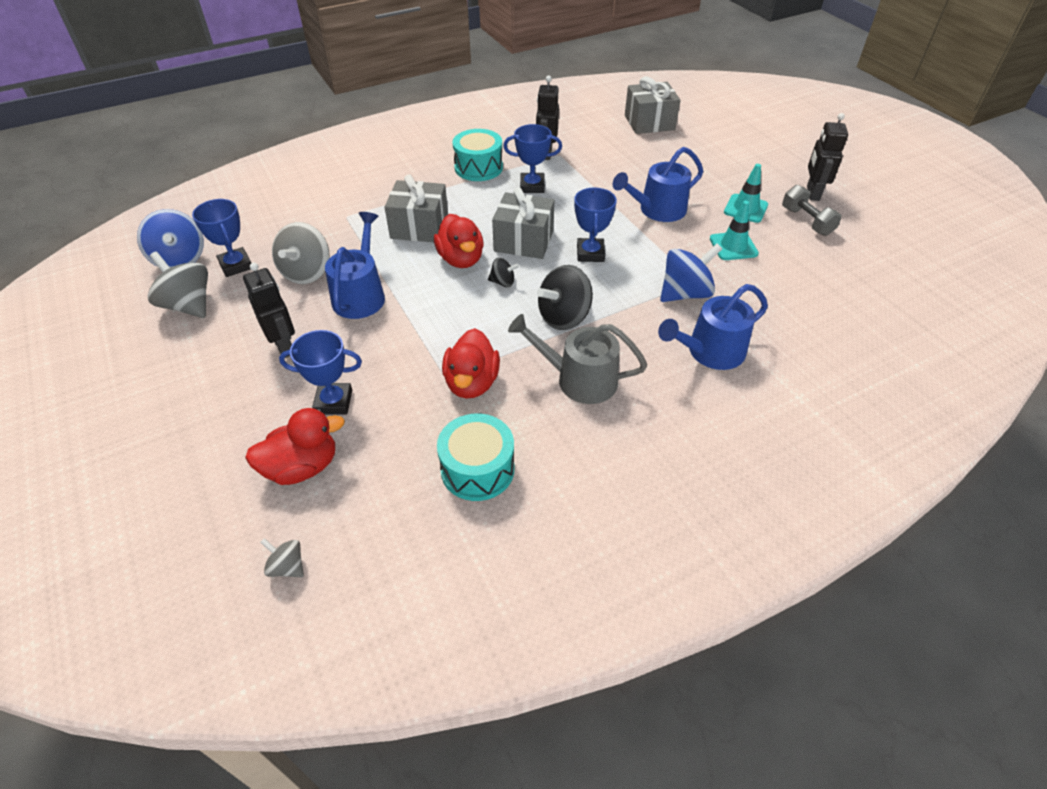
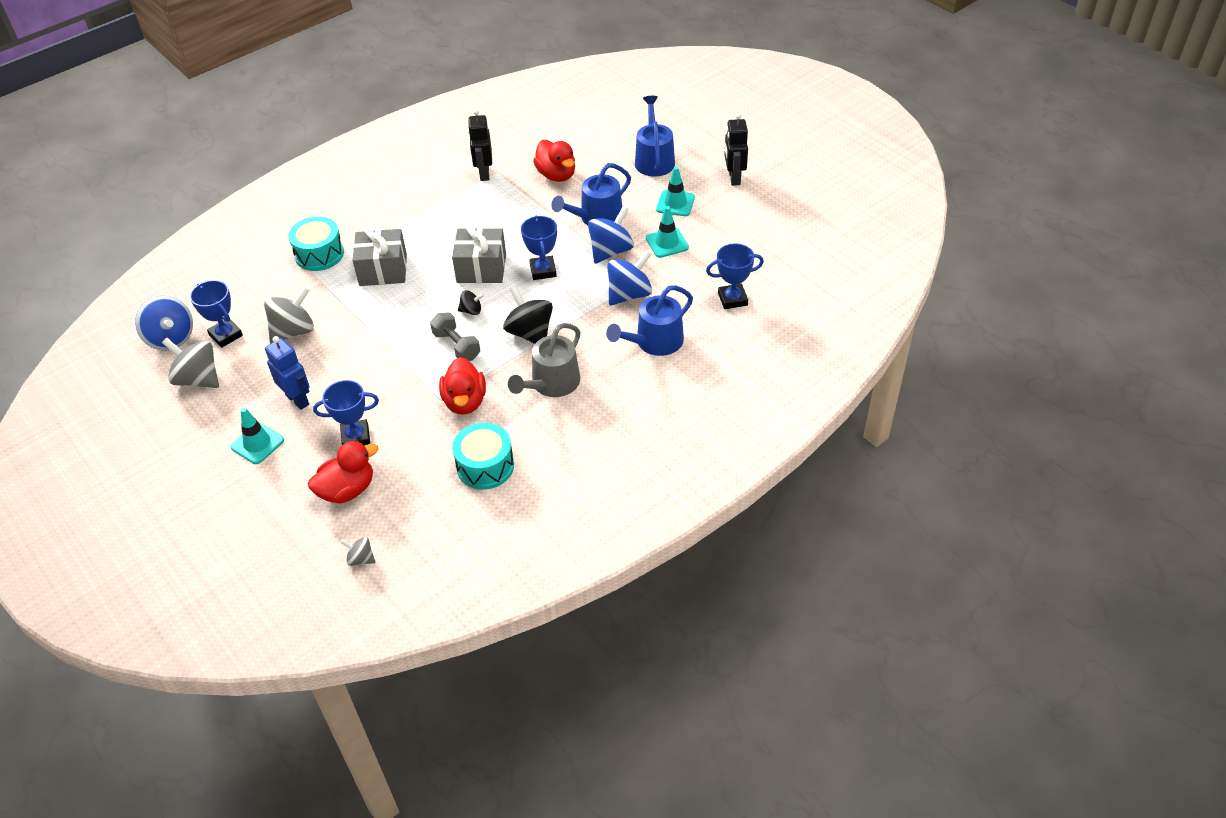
camera: 10 degrees left, 0 degrees up
(221, 389) = (257, 443): none -> turquoise traffic cone
(284, 346) = (297, 399): black robot -> blue robot
(307, 273) = (293, 331): grey spinning top -> grey spinning top turned 135 degrees counterclockwise
(360, 295) = (349, 344): blue watering can -> blue watering can (654, 160)
(461, 259) = (429, 295): red duck -> red duck (556, 175)
(478, 167) = (423, 199): turquoise drum -> turquoise drum (319, 254)
(532, 186) = (478, 211): blue trophy -> blue trophy (732, 299)
(564, 317) = (530, 333): black spinning top -> black spinning top turned 105 degrees clockwise
(579, 379) = (552, 383): grey watering can -> grey watering can turned 60 degrees counterclockwise
(649, 122) = (578, 123): grey gift -> none
(669, 245) = (611, 251): none -> blue spinning top
(806, 221) = (729, 208): grey dumbbell -> grey dumbbell (456, 346)

